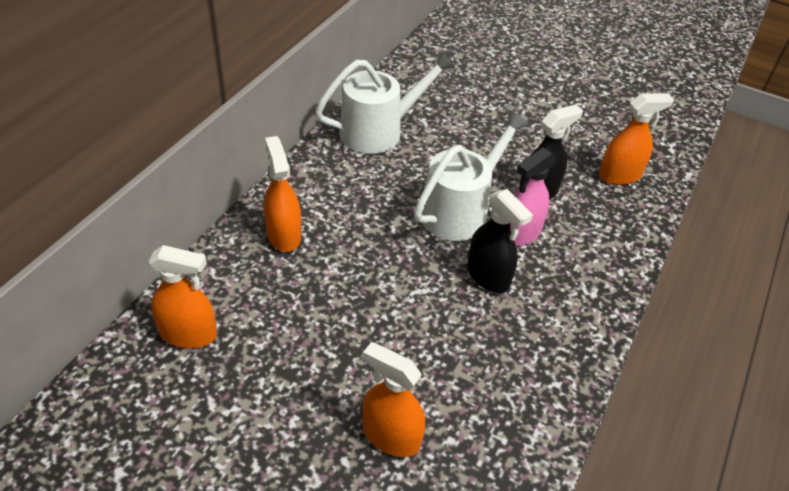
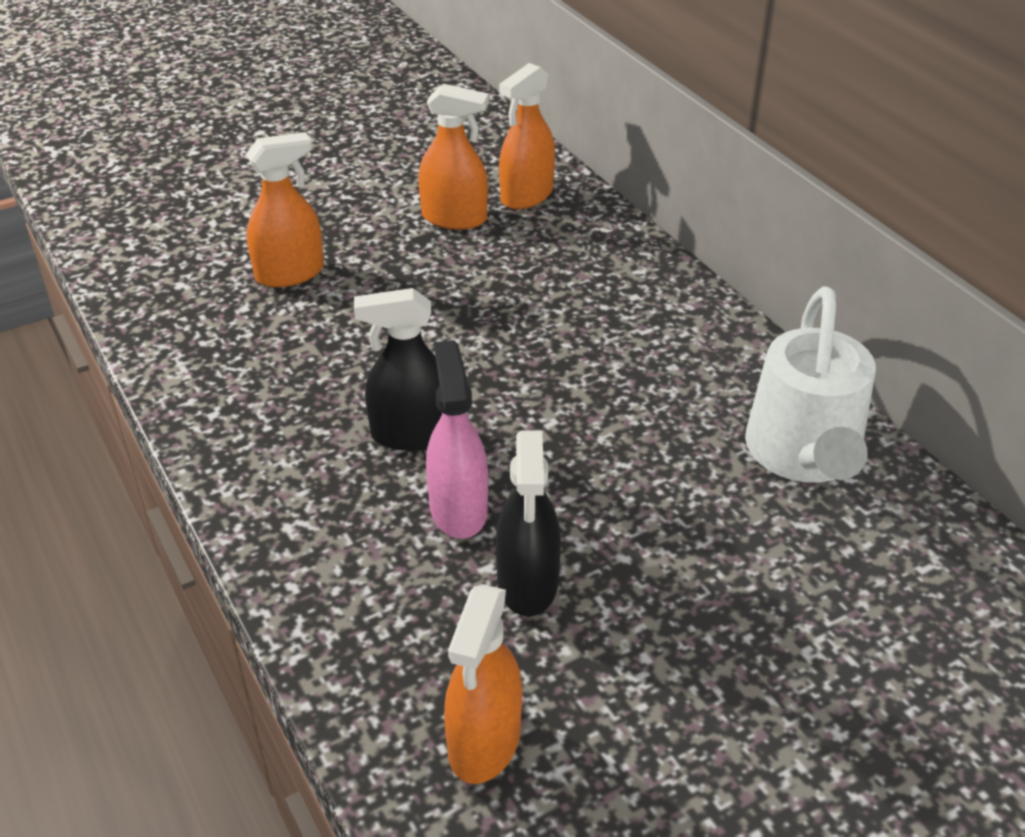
camera: 125 degrees right, 5 degrees down
(283, 235) = (625, 290): orange spray bottle -> orange spray bottle (454, 218)
(460, 209) = (555, 467): white watering can -> none

